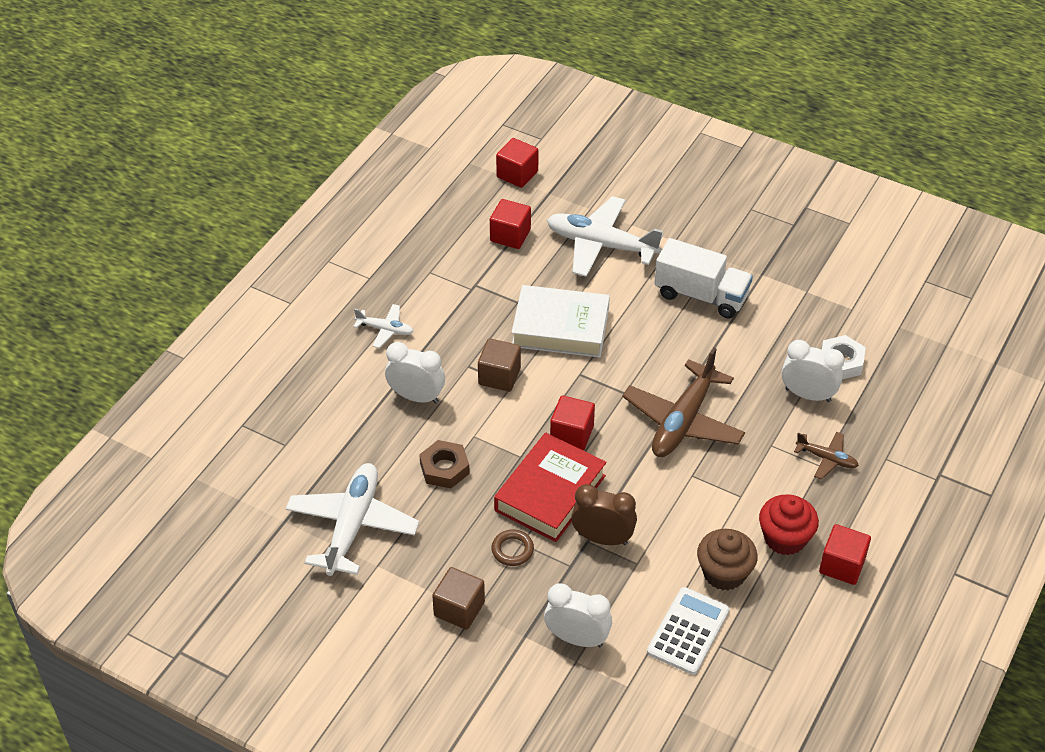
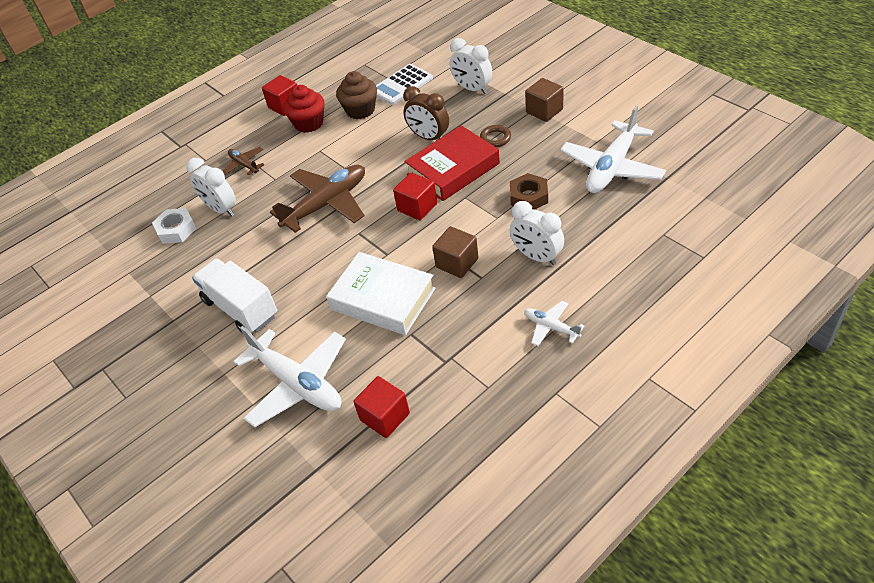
camera: 155 degrees left, 0 degrees up
(517, 174) = (338, 509): red cube -> none

